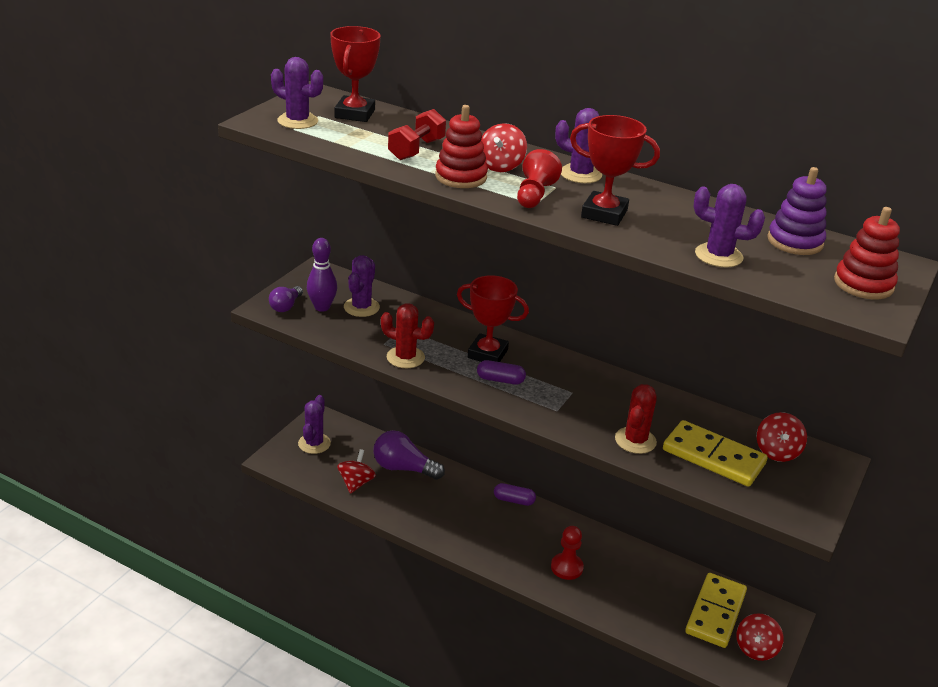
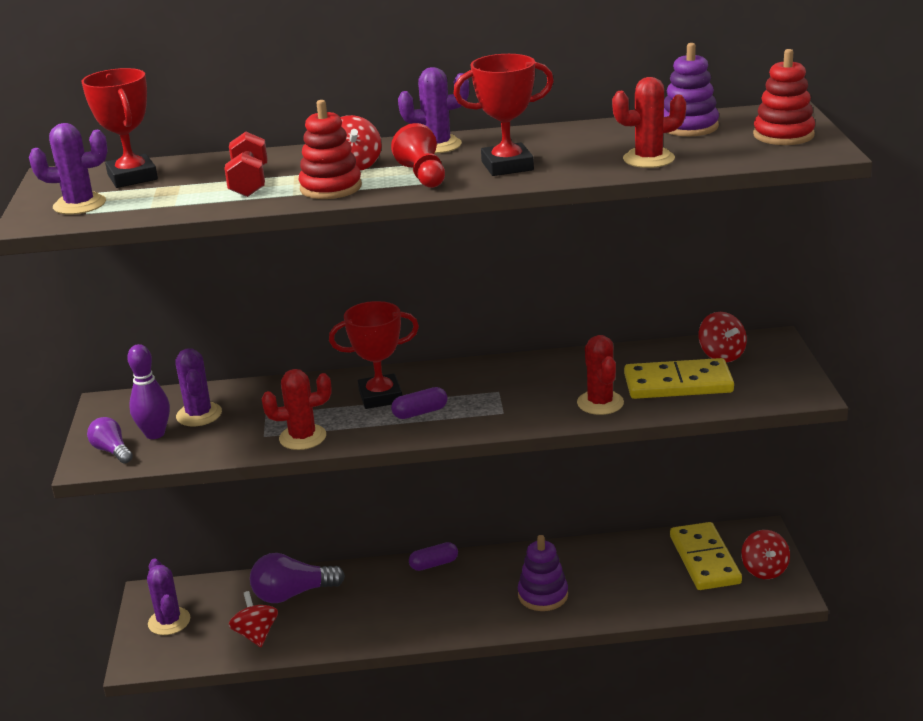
camera: 30 degrees left, 5 degrees down
(286, 306) = (112, 451): purple light bulb -> purple light bulb turned 150 degrees clockwise
(566, 567) = (543, 595): red pawn -> purple stacking toy
(718, 256) = (648, 159): purple cactus -> red cactus

